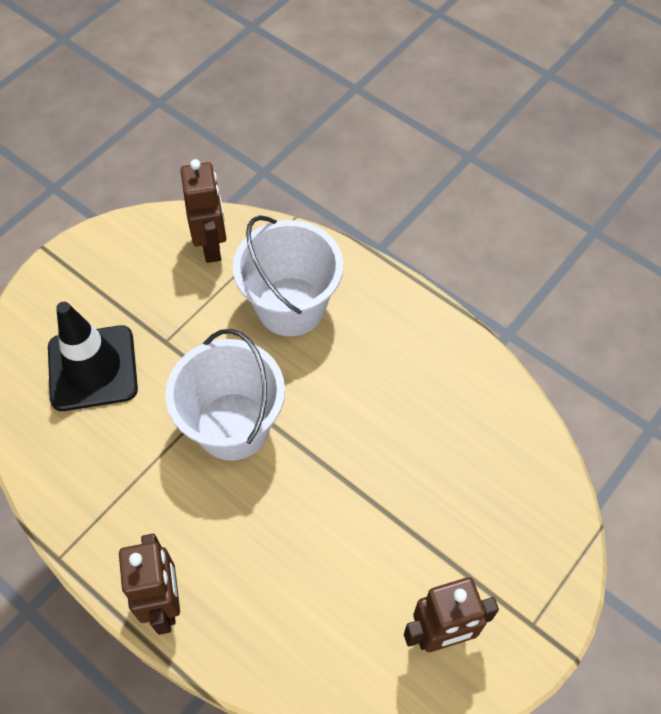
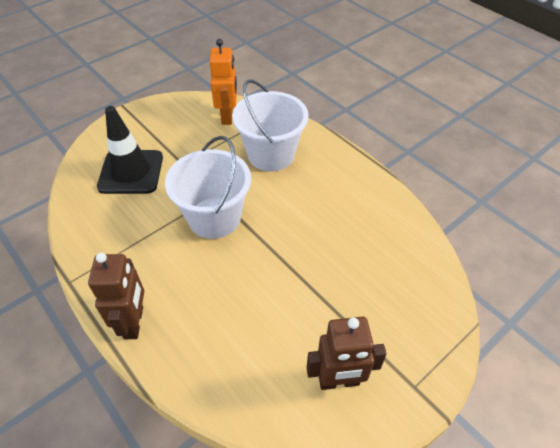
camera: 10 degrees right, 10 degrees down
(212, 246) = (227, 116): brown robot -> orange robot

